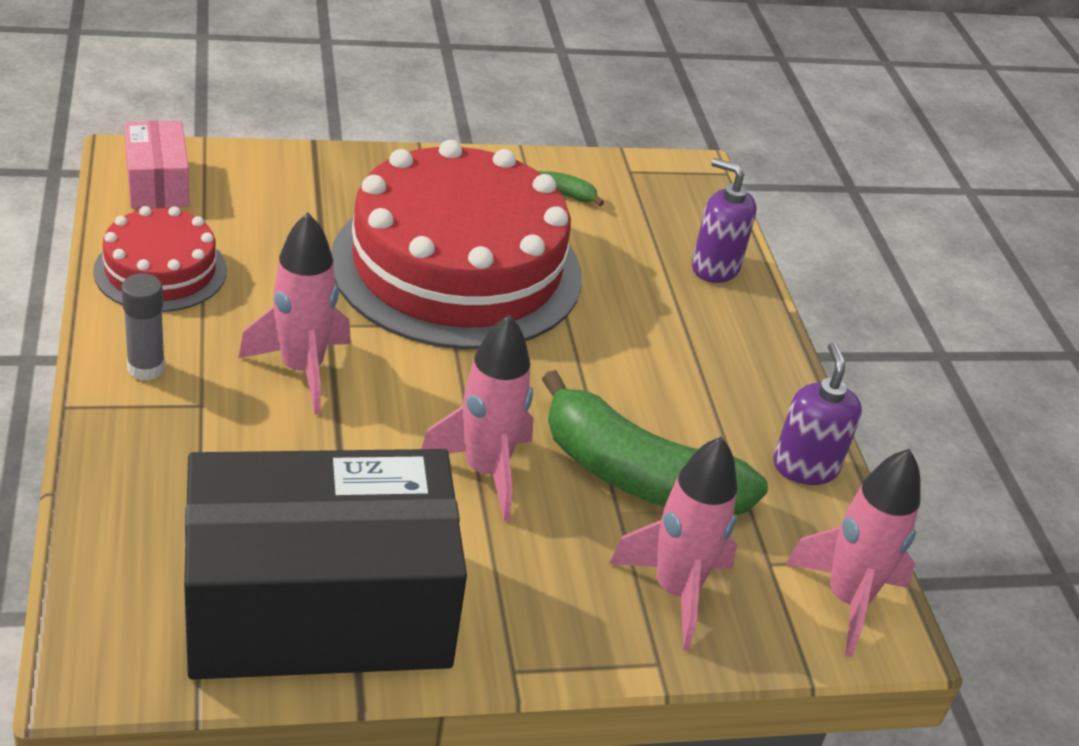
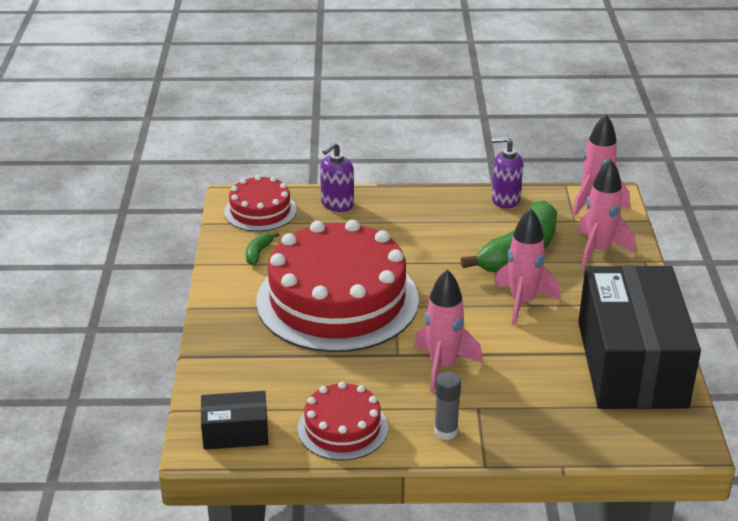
camera: 75 degrees left, 5 degrees down
(157, 183) = (235, 432): pink box -> black box
(669, 194) = (260, 211): none -> red cake

